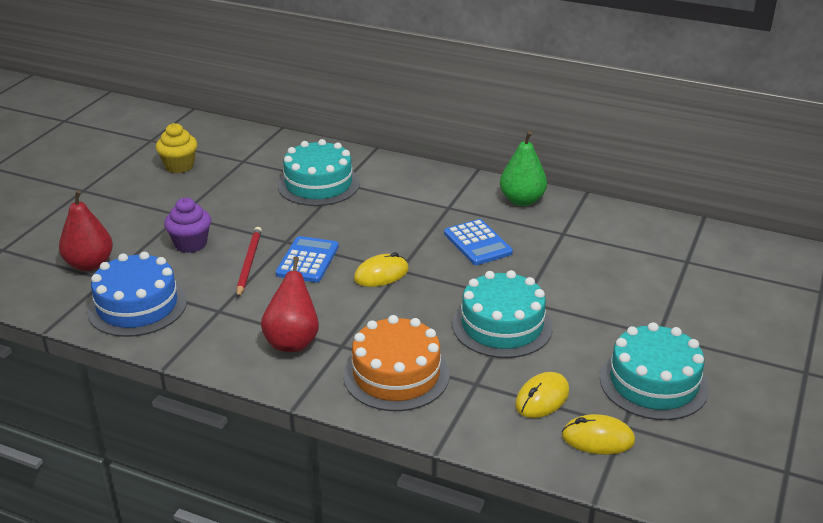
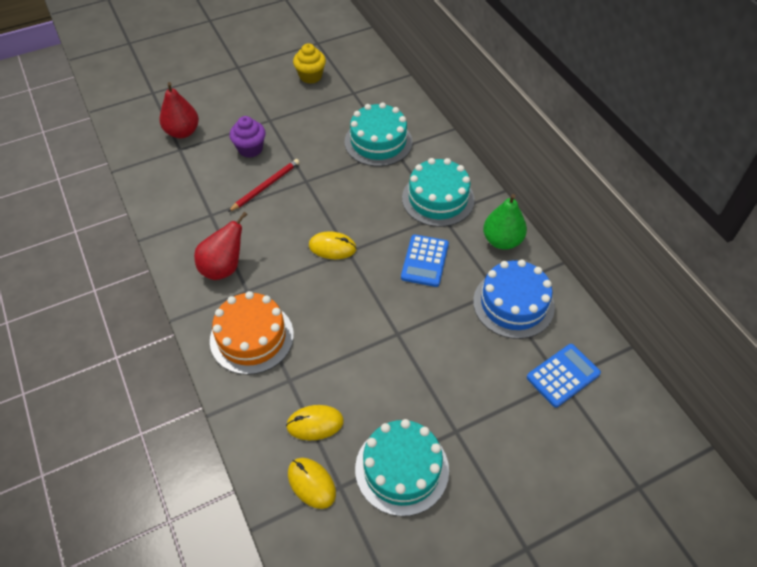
camera: 40 degrees right, 20 degrees up
(137, 306) = (174, 182): blue cake -> blue cake (513, 304)
(307, 260) = (301, 206): blue calculator -> blue calculator (563, 375)
(502, 326) = (359, 344): turquoise cake -> turquoise cake (438, 199)

